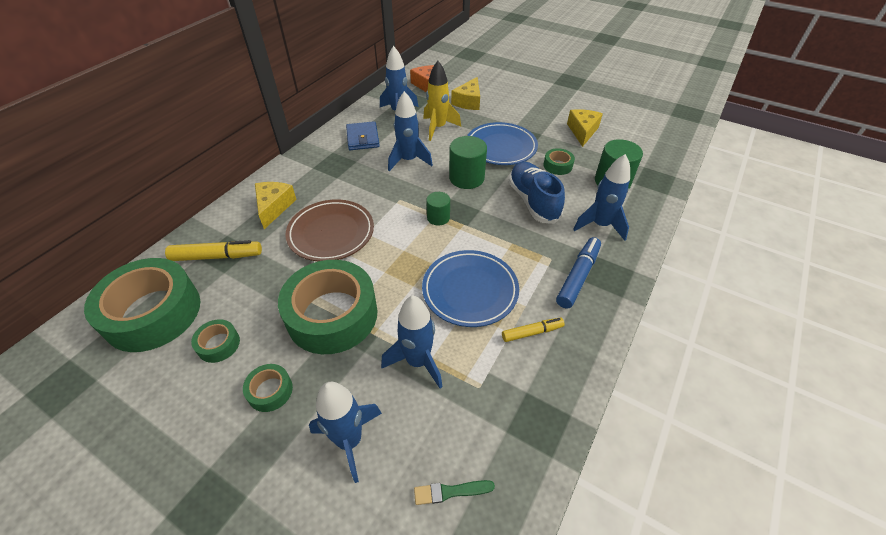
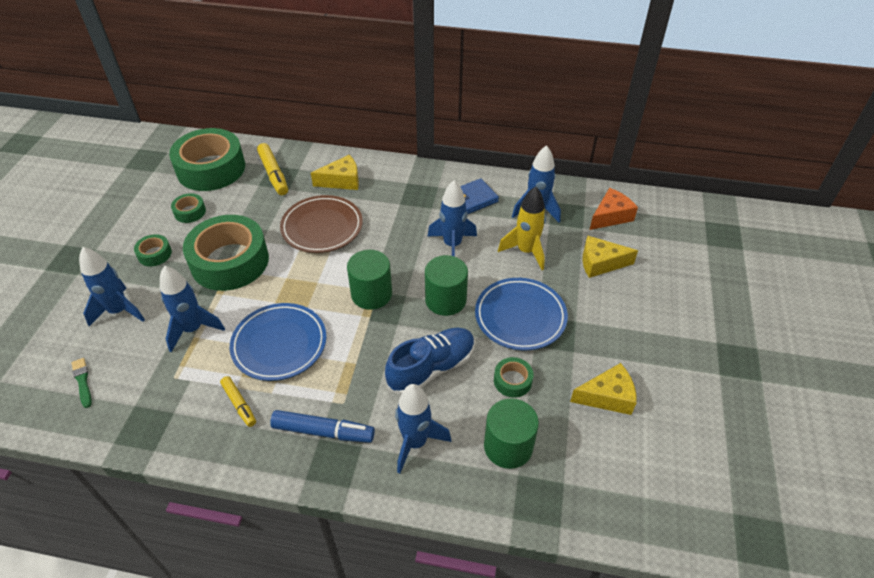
camera: 70 degrees right, 0 degrees up
(438, 217) = (371, 294): green cylinder -> green cylinder, size x1.67

